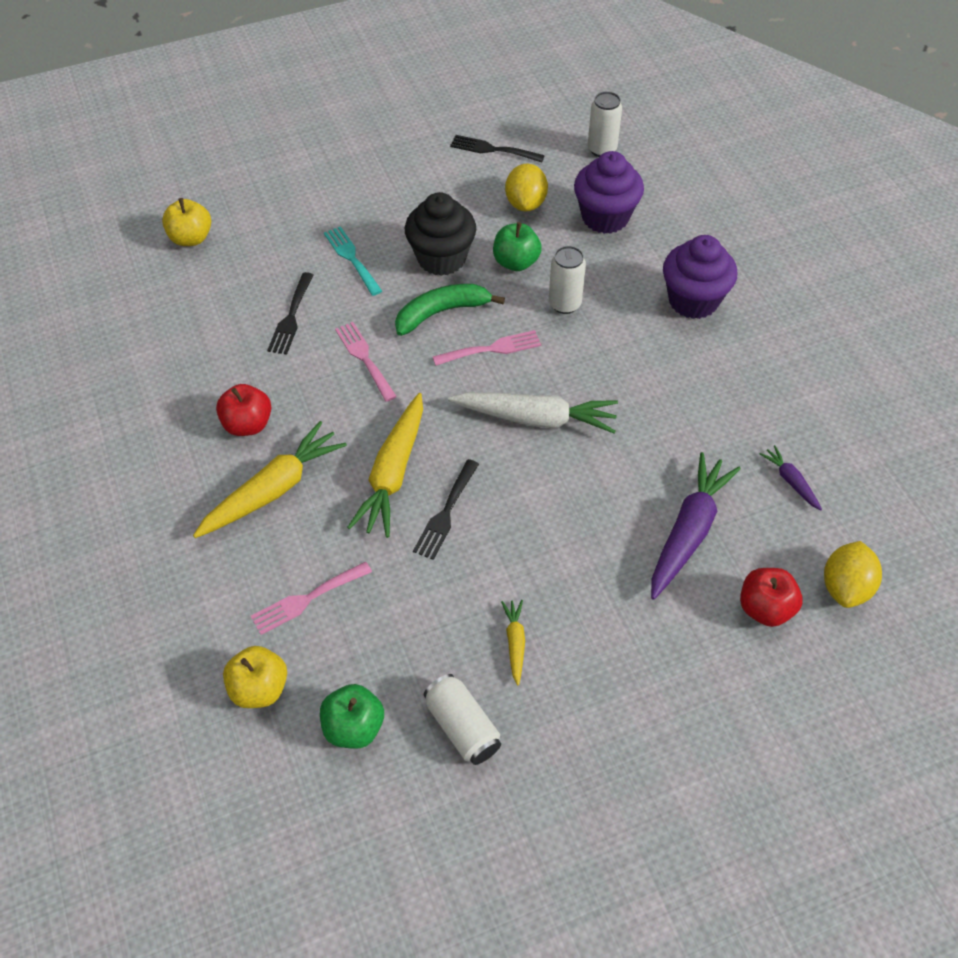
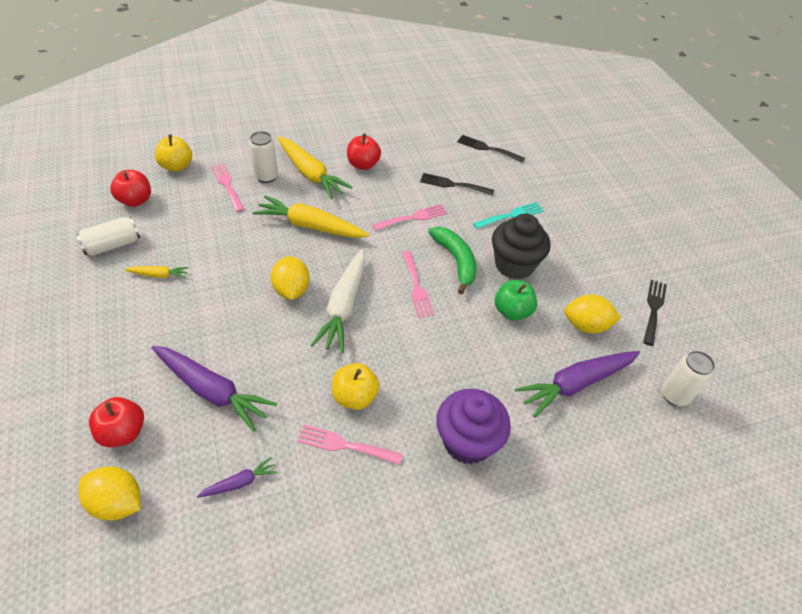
camera: 90 degrees right, 5 degrees down
(191, 238) = (525, 142): yellow apple -> yellow apple (355, 396)
(354, 727) = (135, 200): green apple -> red apple
(446, 513) = (271, 249): black fork -> black fork (487, 148)
(517, 477) = (291, 290): none -> yellow lemon
(564, 304) = (464, 339): white can -> white can (266, 177)
(605, 217) = (575, 384): purple cupcake -> purple carrot
(724, 398) = (344, 445): none -> pink fork

